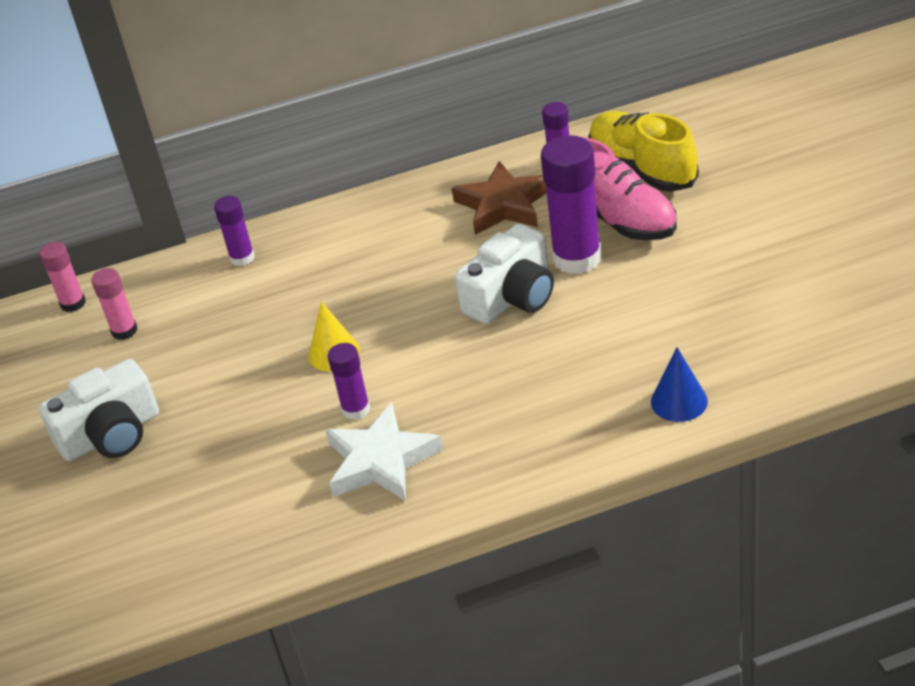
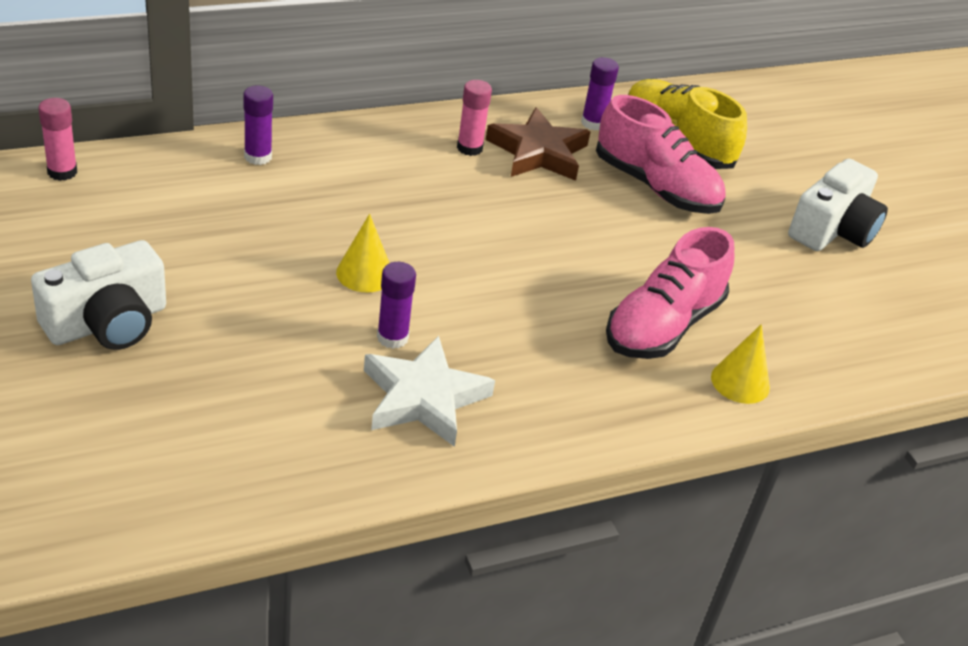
camera: 15 degrees left, 0 degrees up
(124, 331) = (123, 211): pink glue stick -> pink glue stick (469, 148)
(512, 297) = (555, 246): white camera -> white camera (833, 230)
(577, 258) = (619, 219): purple glue stick -> none
(609, 358) = (663, 326): none -> pink shoe
(679, 401) = (740, 382): blue cone -> yellow cone

